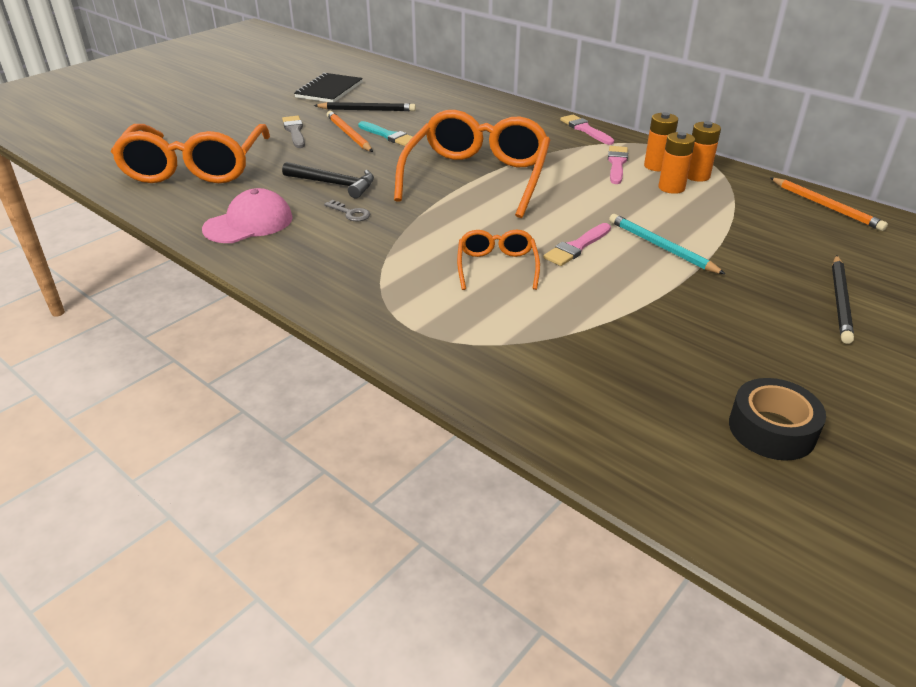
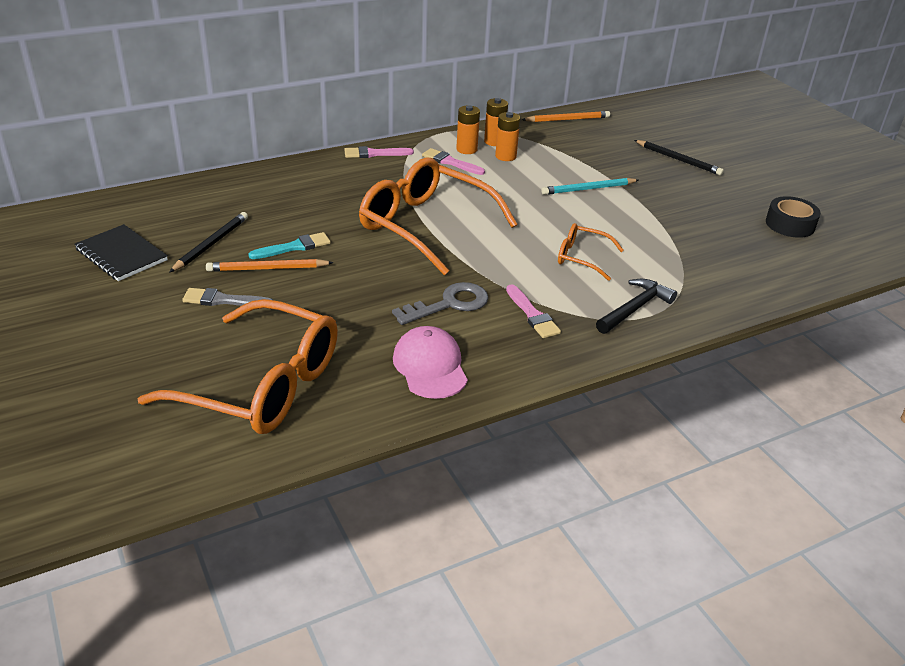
camera: 70 degrees left, 0 degrees up
(334, 184) = (381, 301): black hammer -> black hammer (635, 308)
(350, 213) = (449, 304): grey key -> grey key, size x1.89
(577, 247) = (571, 218): pink brush -> pink brush (532, 315)

